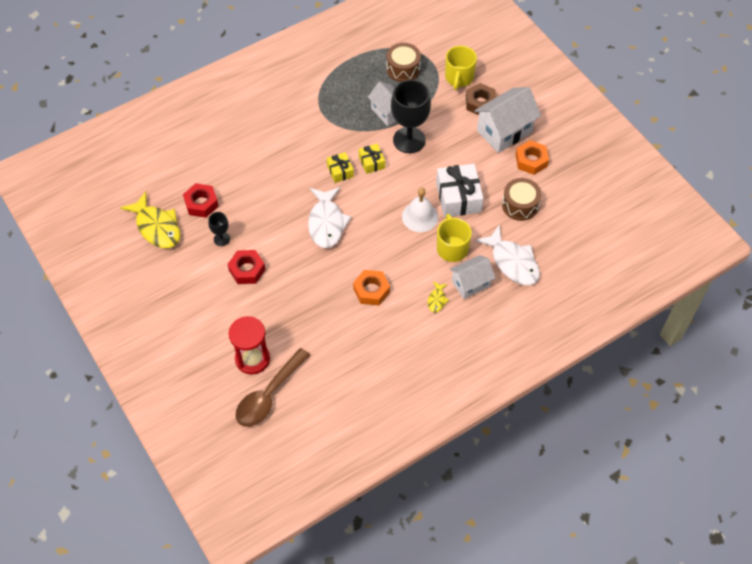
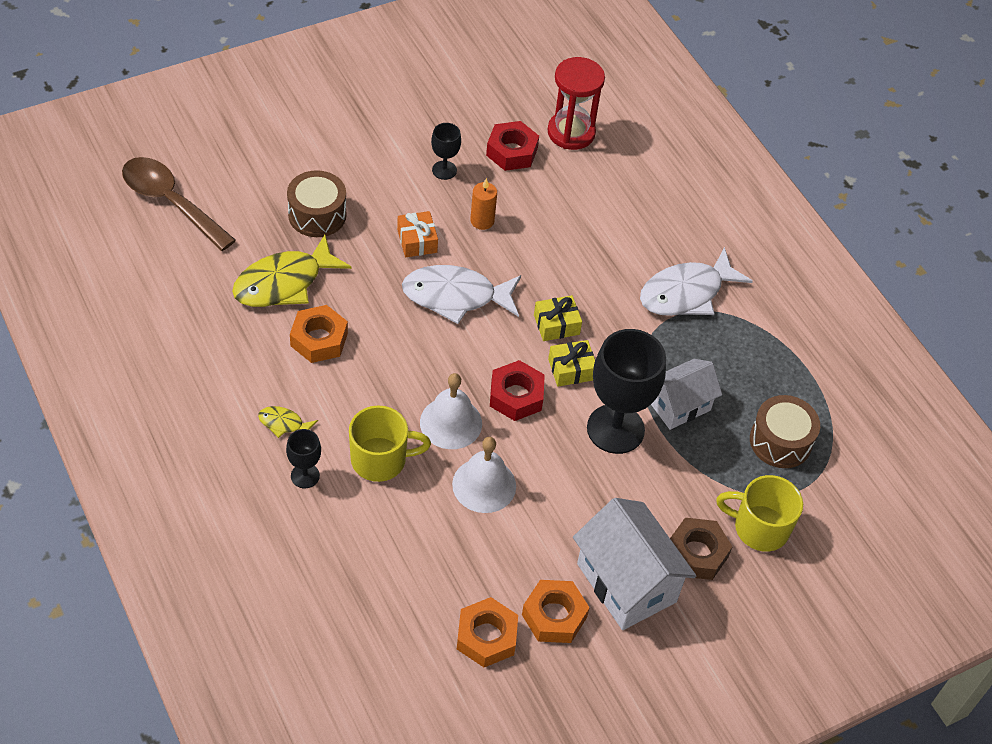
camera: 90 degrees right, 5 degrees down
(157, 227) = (476, 102): yellow fish -> yellow fish (284, 283)
(247, 270) = (384, 194): red nut -> red nut (516, 396)
(252, 359) = (233, 189): red hourglass -> red hourglass (571, 132)
(263, 214) = (482, 221): none -> orange candle
(284, 248) = (417, 241): none -> orange gift
(458, 197) = (484, 485): white gift -> white bell
(470, 284) = (305, 476): white house -> black goblet
(512, 262) = (336, 545): white fish -> white fish (686, 293)
(520, 205) = (455, 579): brown drum -> brown drum (317, 215)
(550, 188) = (486, 637): none -> orange nut

